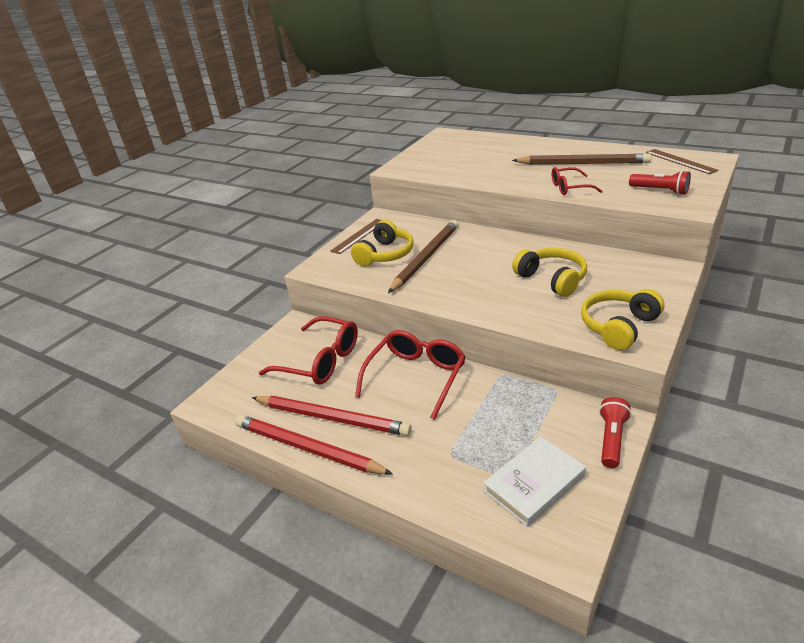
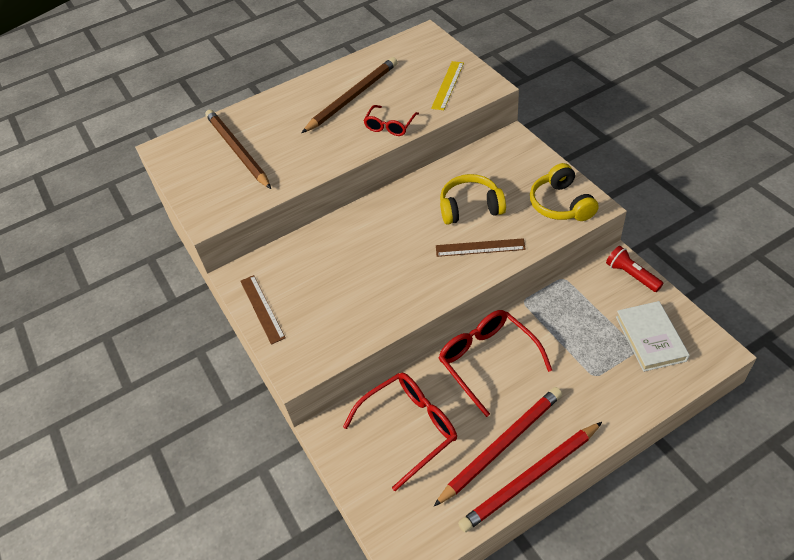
camera: 60 degrees left, 15 degrees up
(385, 254) = (323, 300): yellow headphones -> none
(426, 257) = (360, 272): brown pencil -> brown pencil (237, 151)
(660, 191) = (448, 85): red flashlight -> yellow ruler
(680, 161) = (410, 50): brown ruler -> brown ruler (480, 247)

